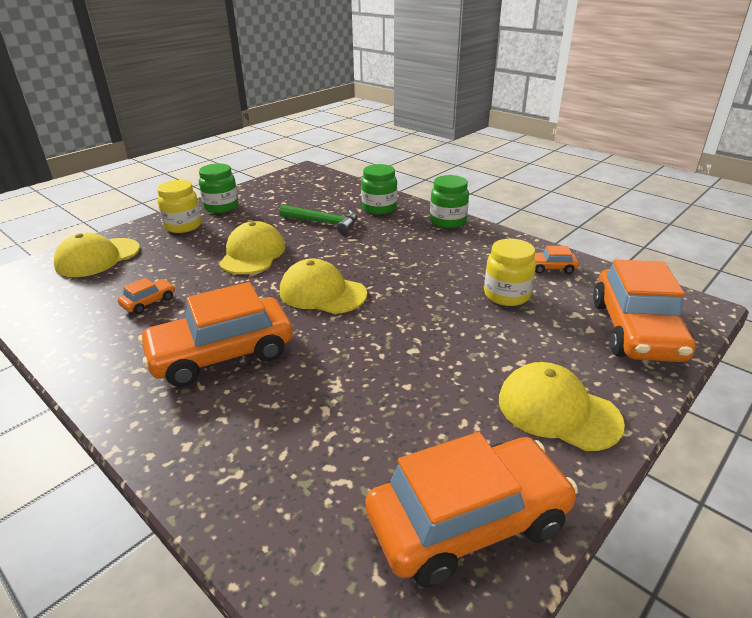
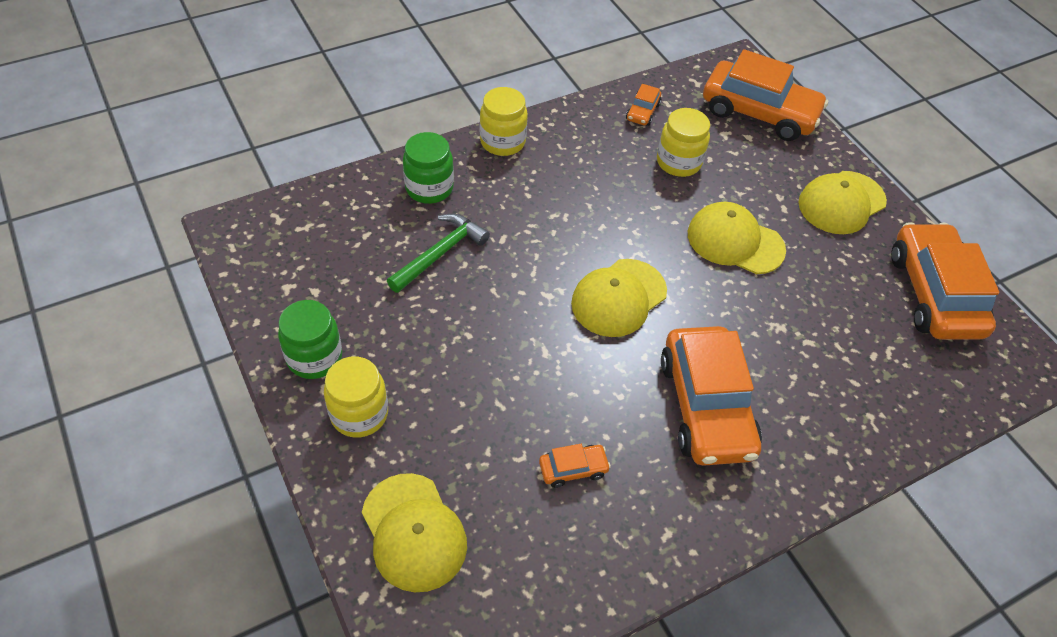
camera: 75 degrees left, 20 degrees up
(149, 302) = (573, 469): orange car -> orange car turned 105 degrees clockwise
(253, 254) = (494, 344): yellow cap -> yellow cap (735, 241)
(448, 221) = (502, 142): green jar -> yellow jar

